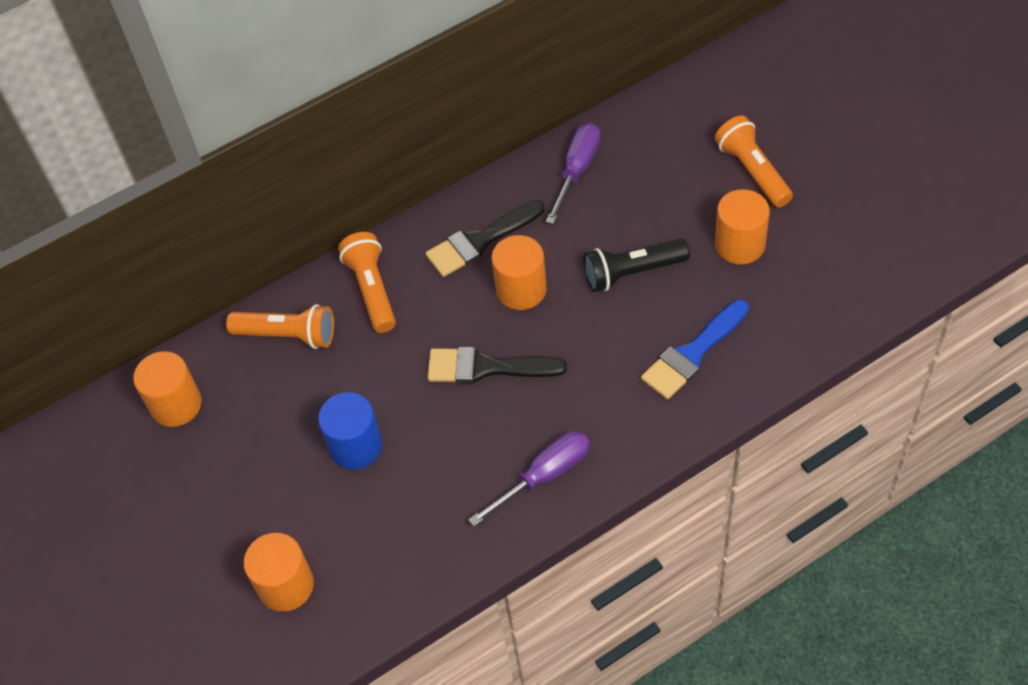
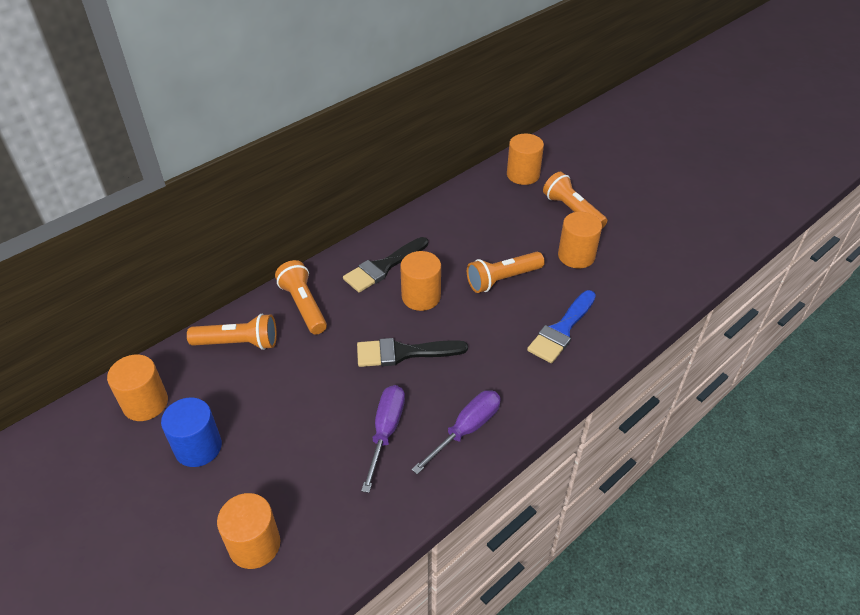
camera: 15 degrees left, 10 degrees down
(355, 446) = (304, 421): blue cylinder -> blue cylinder (198, 447)
(577, 170) = (447, 217): purple screwdriver -> purple screwdriver (386, 431)
(632, 273) = (502, 279): black flashlight -> orange flashlight
(697, 106) = (523, 175): none -> orange cylinder

